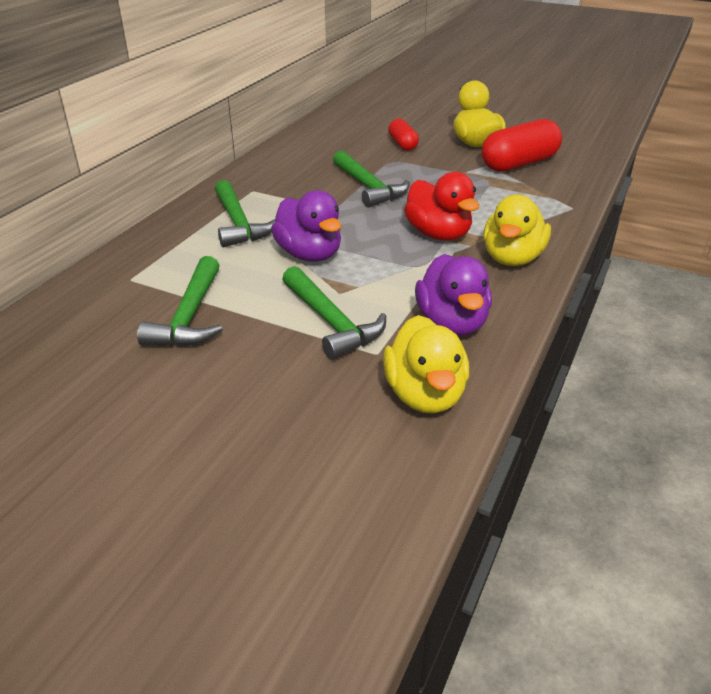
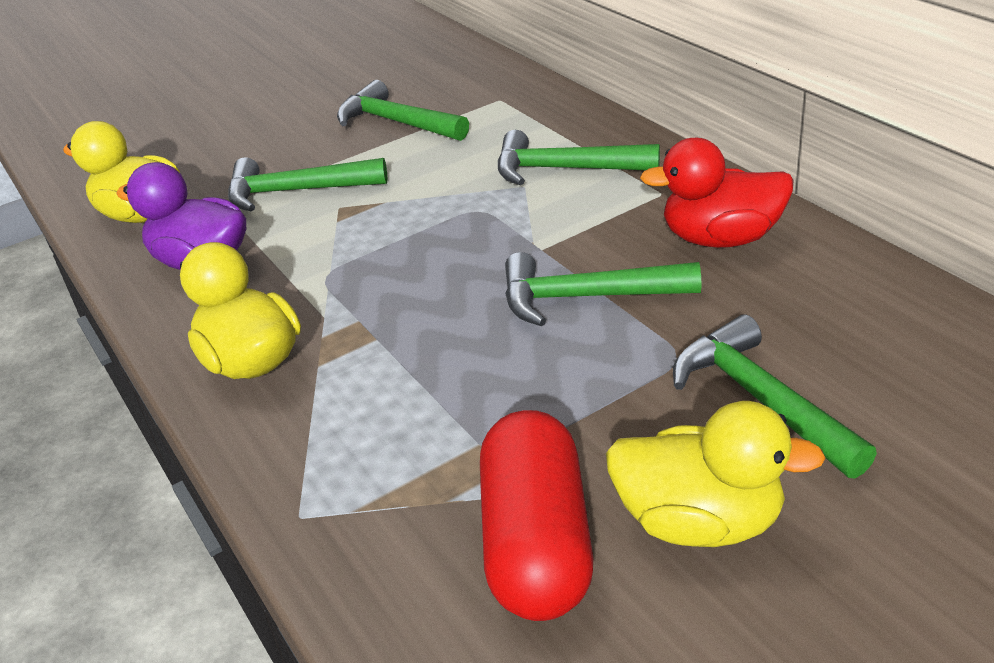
camera: 125 degrees right, 0 degrees up
(309, 254) = (437, 204): purple duck -> none
(403, 144) = (761, 400): red capsule -> green hammer
(438, 234) = (379, 318): red duck -> red duck (721, 239)

